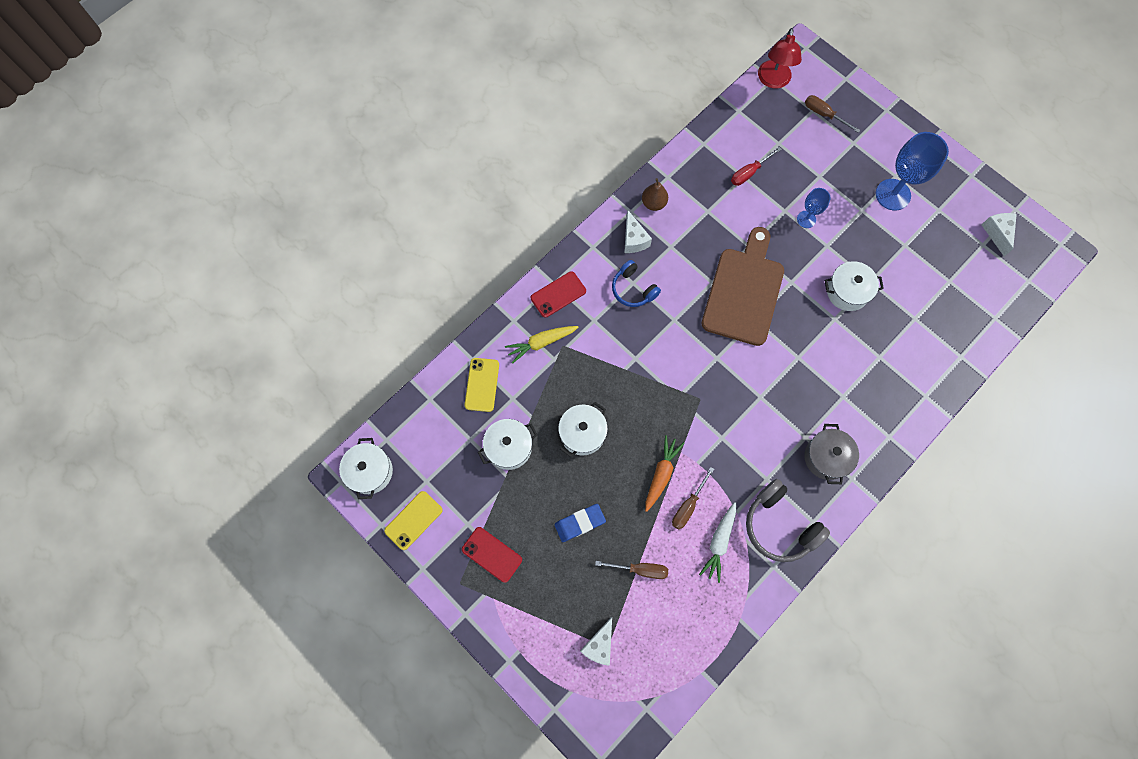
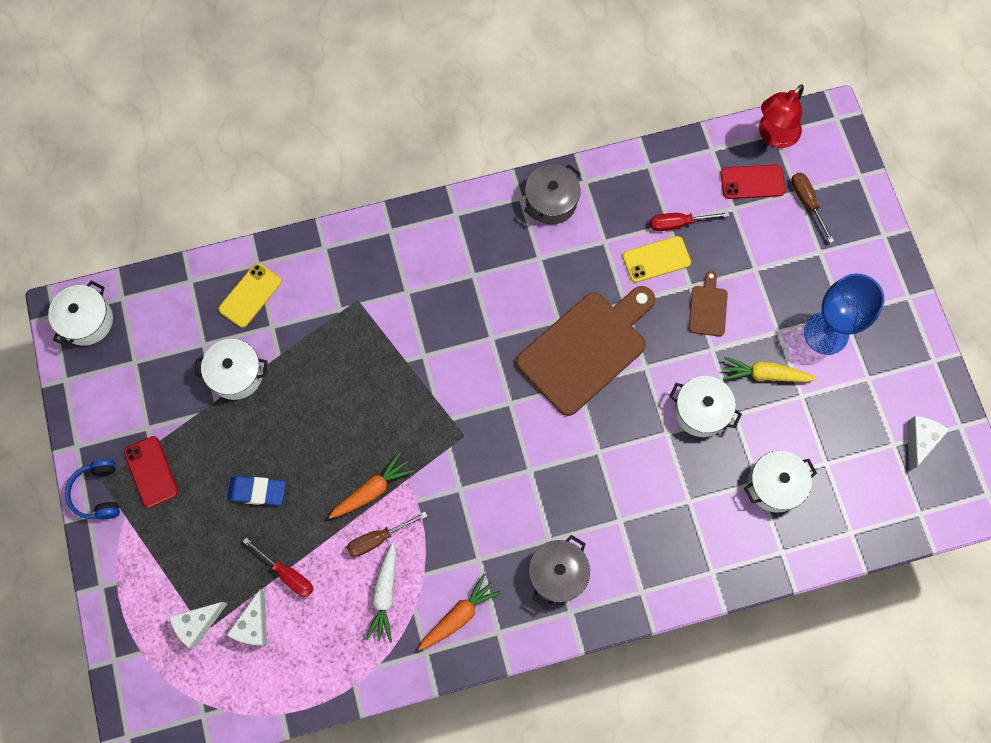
camera: 30 degrees right, 0 degrees up
(413, 520) = (98, 393): yellow phone -> yellow phone (656, 259)
(541, 343) = (336, 285): yellow carrot -> yellow carrot (764, 374)
(558, 294) = (387, 244): red phone -> red phone (752, 182)
(582, 433) = (319, 402): white pot -> white pot (774, 485)
(633, 289) = (469, 281): blue headphones -> blue headphones (98, 493)
(634, 239) = (504, 229): white cheese -> white cheese (254, 625)
(640, 569) = (287, 574): brown screwdriver -> red screwdriver
(653, 203) = (551, 201): brown pear -> grey pot
(719, 543) = (385, 595): white carrot -> white carrot turned 45 degrees counterclockwise
(779, 525) = (459, 615): grey headphones -> orange carrot
(806, 219) = (708, 308): blue goblet -> brown cutting board

